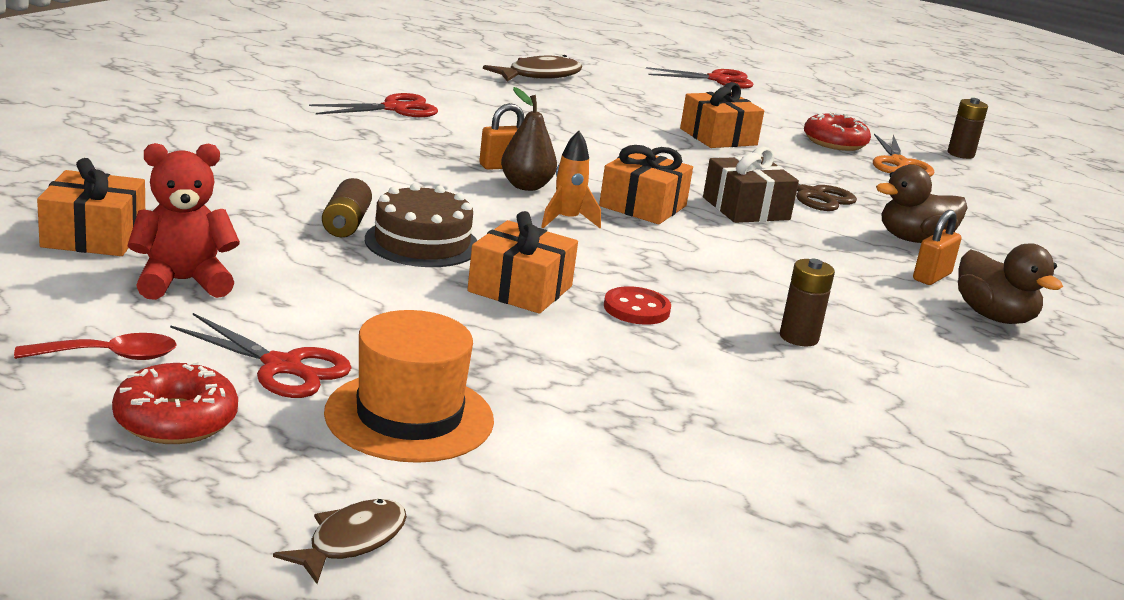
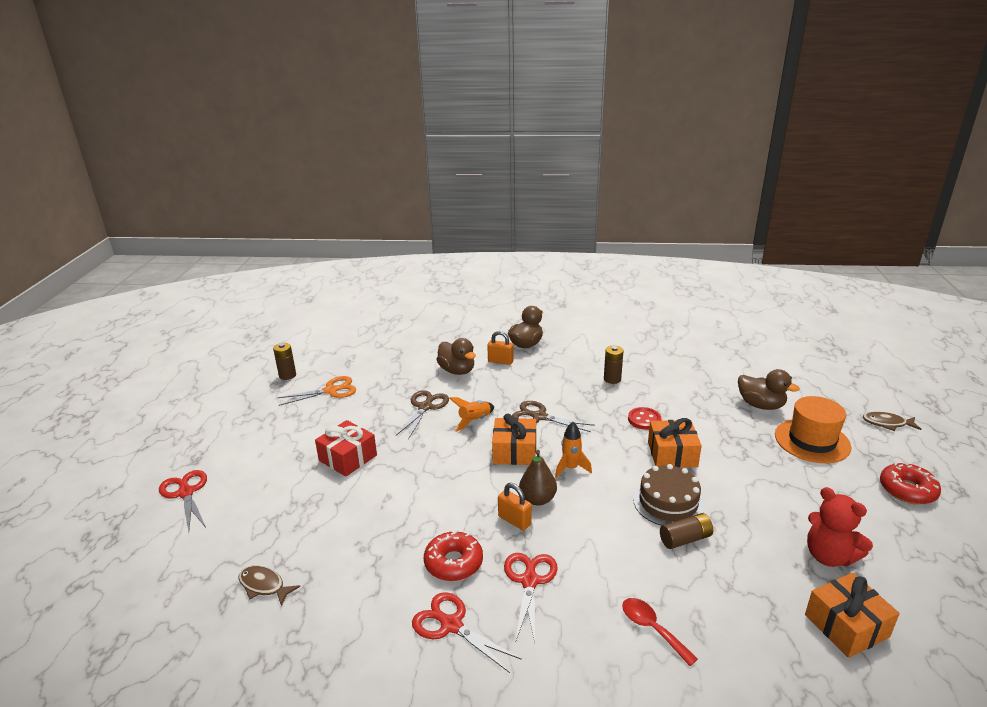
camera: 110 degrees left, 5 degrees up
(109, 356) = (910, 535): red spoon -> red spoon (652, 629)
(283, 367) = (835, 485): red scissors -> red scissors (529, 581)
(539, 76) = (264, 586): brown fish -> brown fish, size x0.65
(575, 432) = (761, 405): none -> brown duck
(718, 137) = (348, 458): orange gift -> red gift
(719, 245) = (539, 417): none -> brown scissors
(746, 208) = (474, 421): brown gift -> orange rocket
(835, 142) = (310, 416): red donut -> red donut (453, 563)

